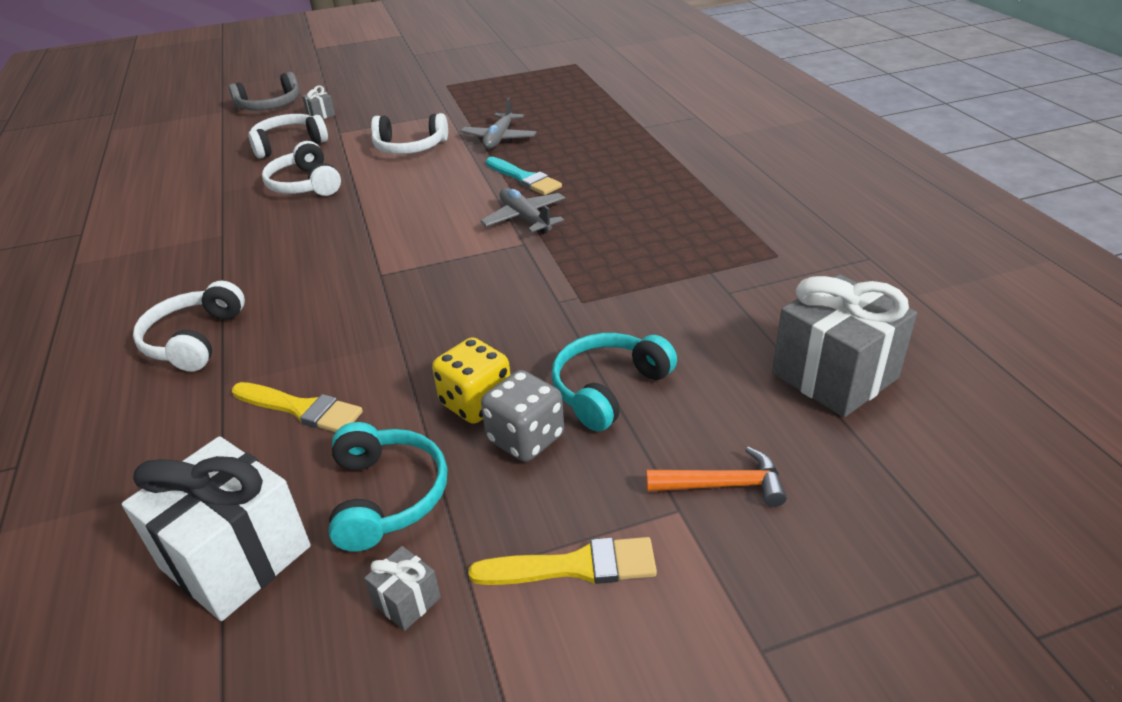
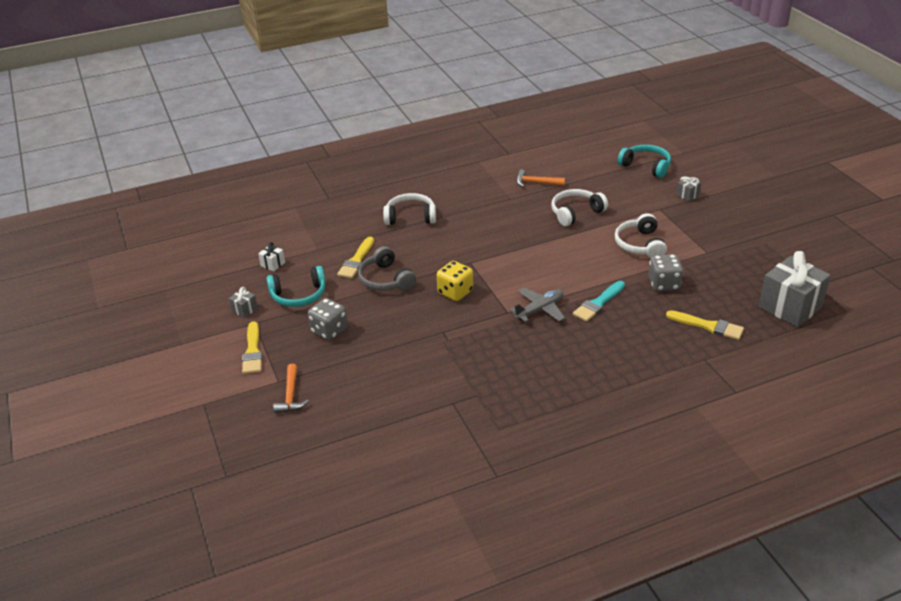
camera: 85 degrees right, 0 degrees up
(196, 212) = (536, 183): none -> orange hammer
(236, 557) = (273, 264): white gift -> white gift, size x0.43
(270, 106) = (698, 170): grey headphones -> grey headphones (385, 280)
(288, 144) = (634, 193): white headphones -> none
(476, 403) = (356, 312): yellow dice -> yellow dice (455, 292)
(499, 139) = (664, 284): grey plane -> grey dice
(585, 121) = (708, 326): none -> yellow brush
(608, 389) = (363, 355): turquoise headphones -> turquoise headphones (646, 166)
(834, 376) = (367, 443): grey gift -> grey gift (790, 307)

